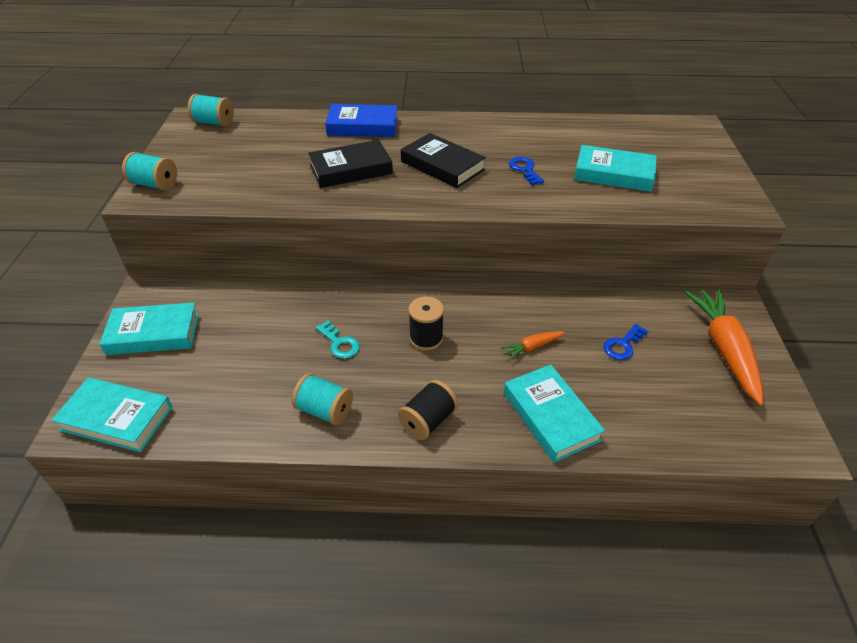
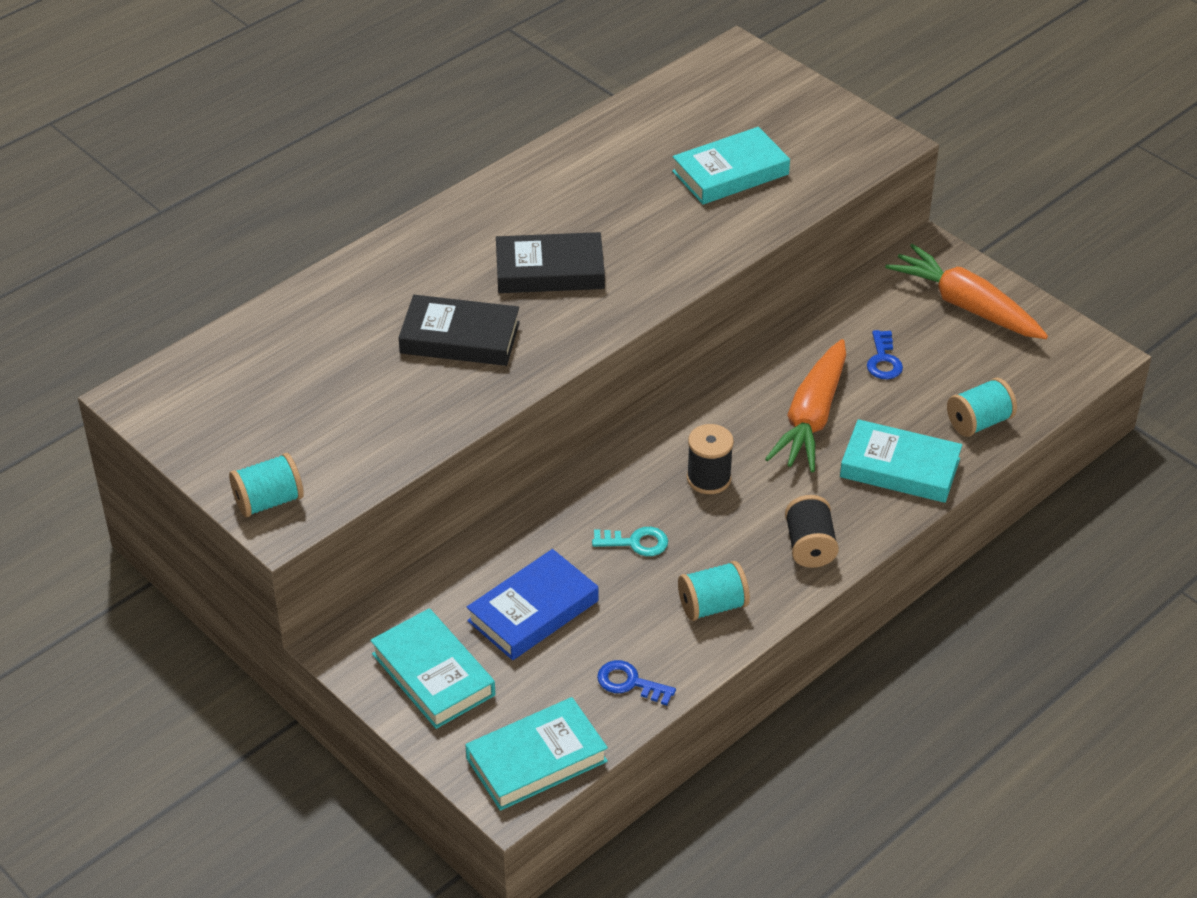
camera: 45 degrees left, 0 degrees up
(153, 333) = (433, 674): turquoise book -> turquoise book turned 75 degrees counterclockwise
(214, 123) = (183, 384): turquoise spool -> turquoise spool (979, 422)
(351, 169) = (460, 338): black book -> black book turned 75 degrees clockwise
(363, 126) = (379, 273): blue book -> blue book (533, 611)
(525, 169) = (639, 222): blue key -> blue key (629, 683)
(532, 347) = (812, 418): orange carrot -> orange carrot, size x2.19

